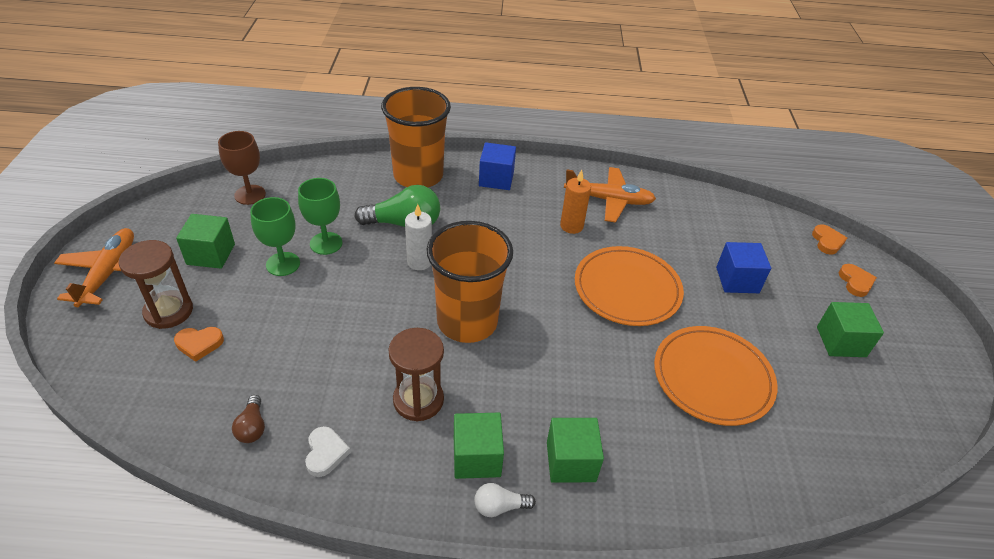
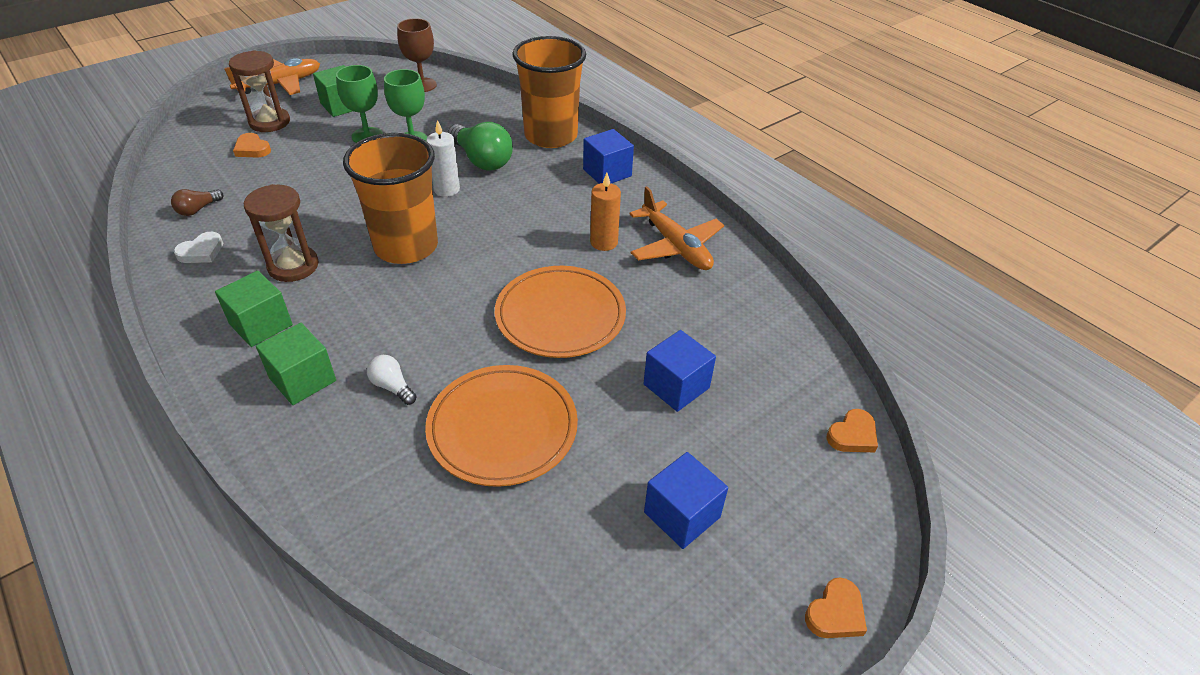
camera: 50 degrees right, 0 degrees up
(500, 506) = (220, 362): white light bulb -> white light bulb (392, 387)
(841, 342) = (682, 515): green cube -> blue cube
(855, 282) = (810, 490): orange heart -> orange heart (835, 613)

